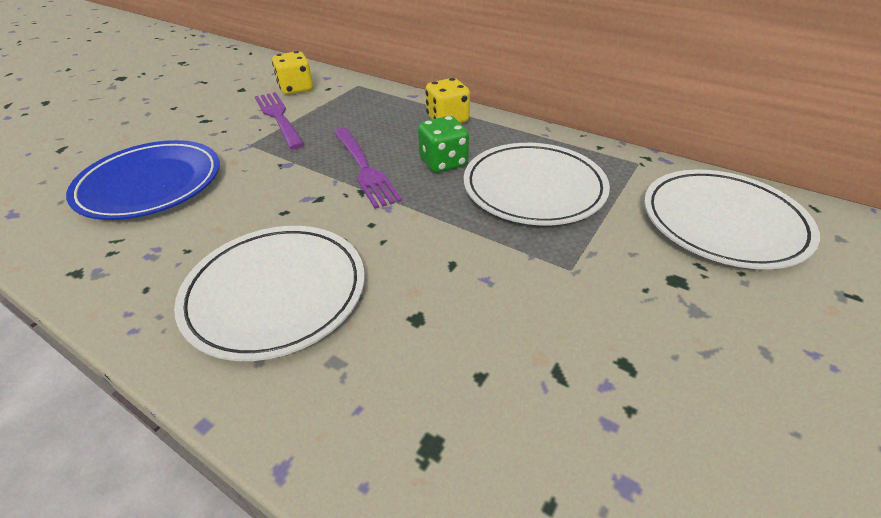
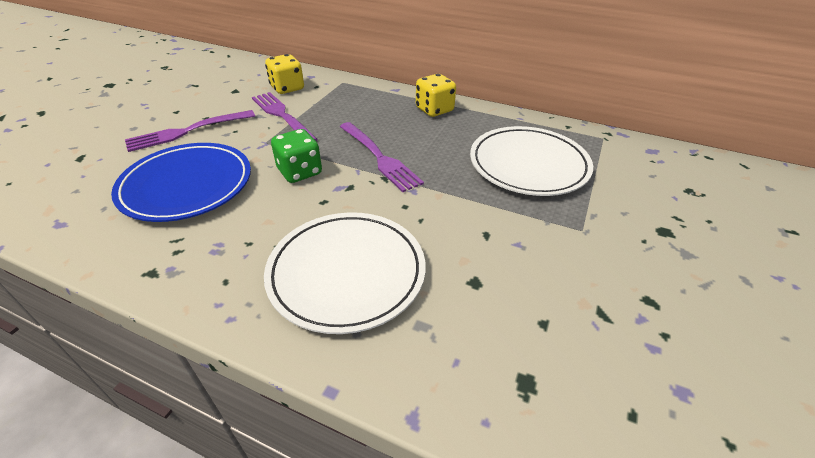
camera: 10 degrees left, 0 degrees up
(175, 128) = (187, 131): none -> purple fork
(443, 163) = (445, 148): green dice -> green dice (300, 172)
(723, 222) = (683, 182): white plate -> none

